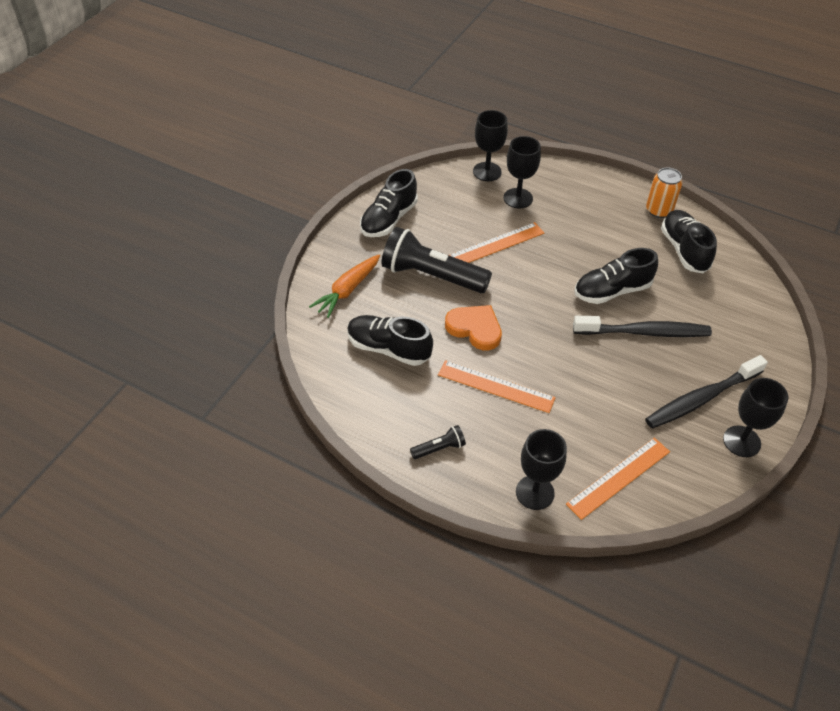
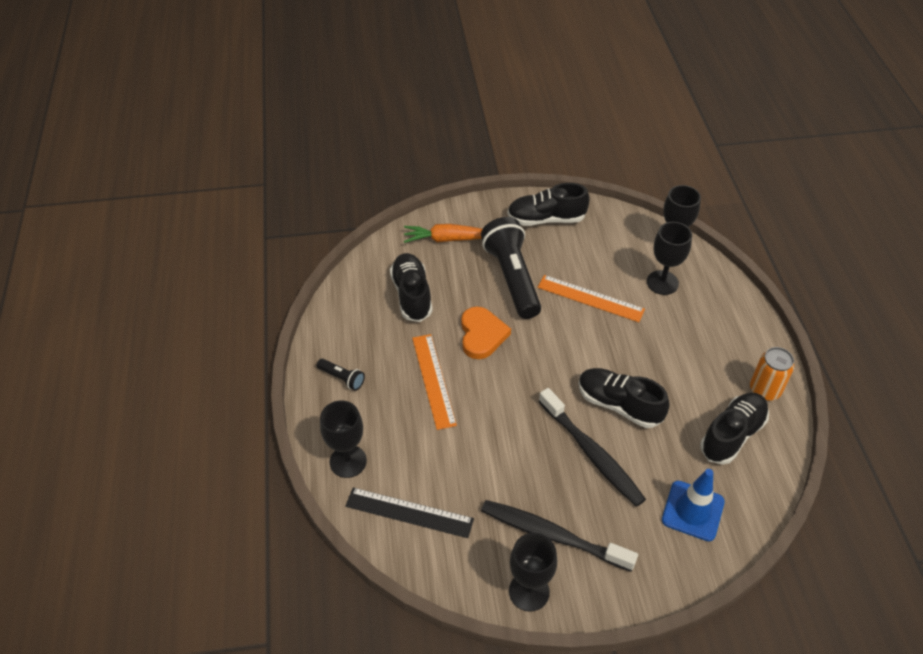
camera: 55 degrees right, 0 degrees up
(618, 477) = (409, 512): orange ruler -> black ruler
(732, 309) = (692, 511): none -> blue traffic cone

